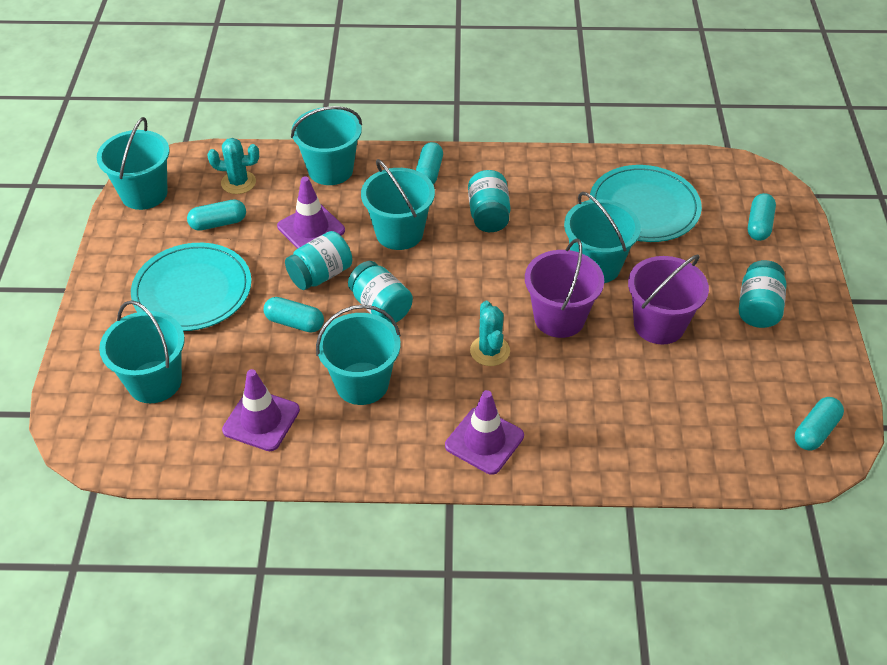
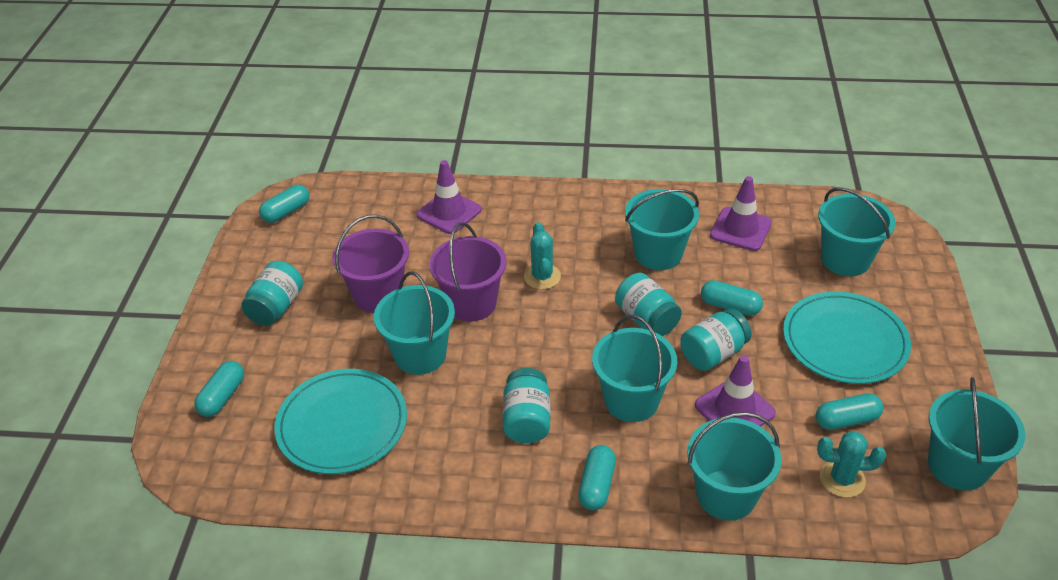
camera: 175 degrees left, 5 degrees down
(484, 441) = (554, 211): purple traffic cone -> purple traffic cone (449, 212)

